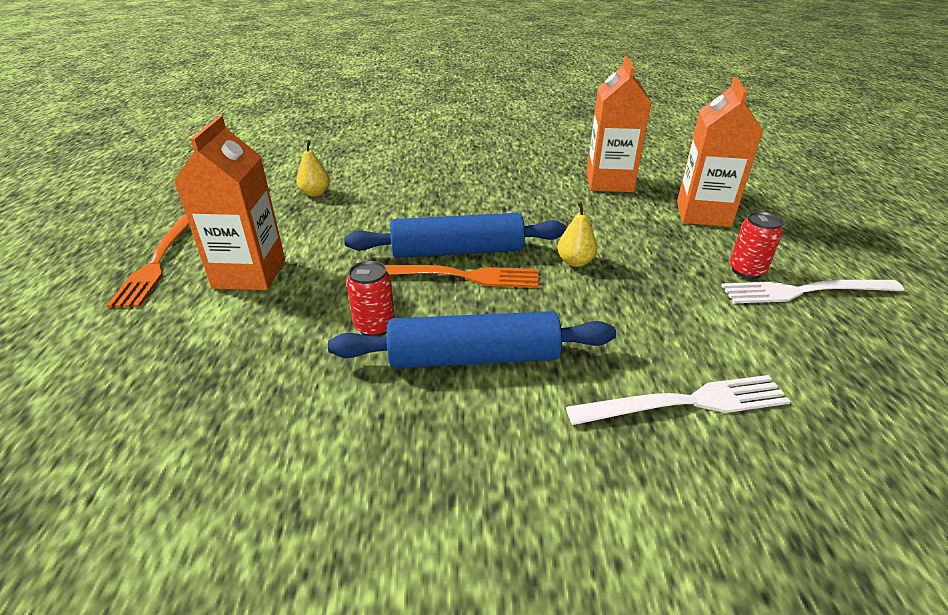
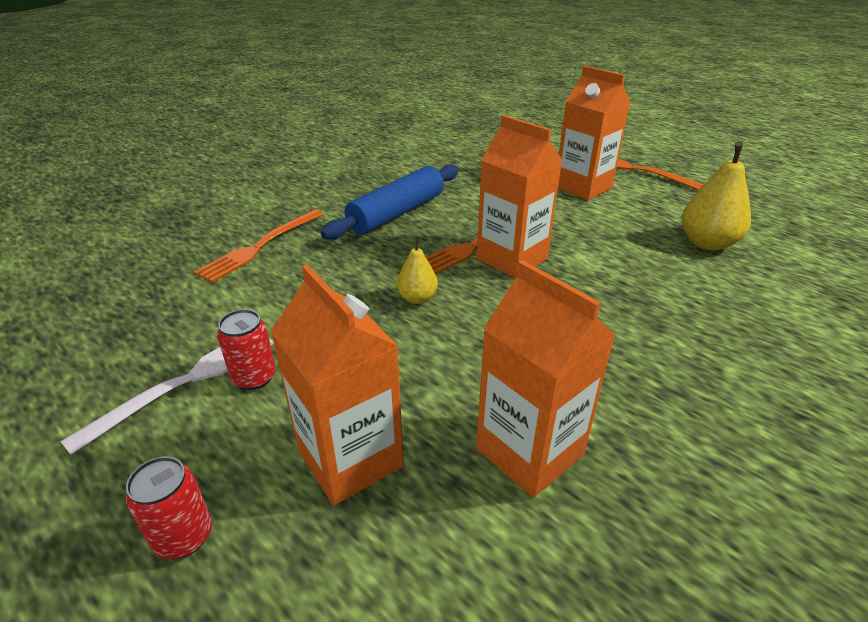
camera: 135 degrees right, 0 degrees up
(315, 193) = (707, 243): yellow pear -> yellow pear, size x1.73
(375, 326) = (468, 201): red can -> red can (184, 536)
(457, 251) = (511, 259): blue rolling pin -> orange carton
(685, 403) = (260, 246): white fork -> orange fork

